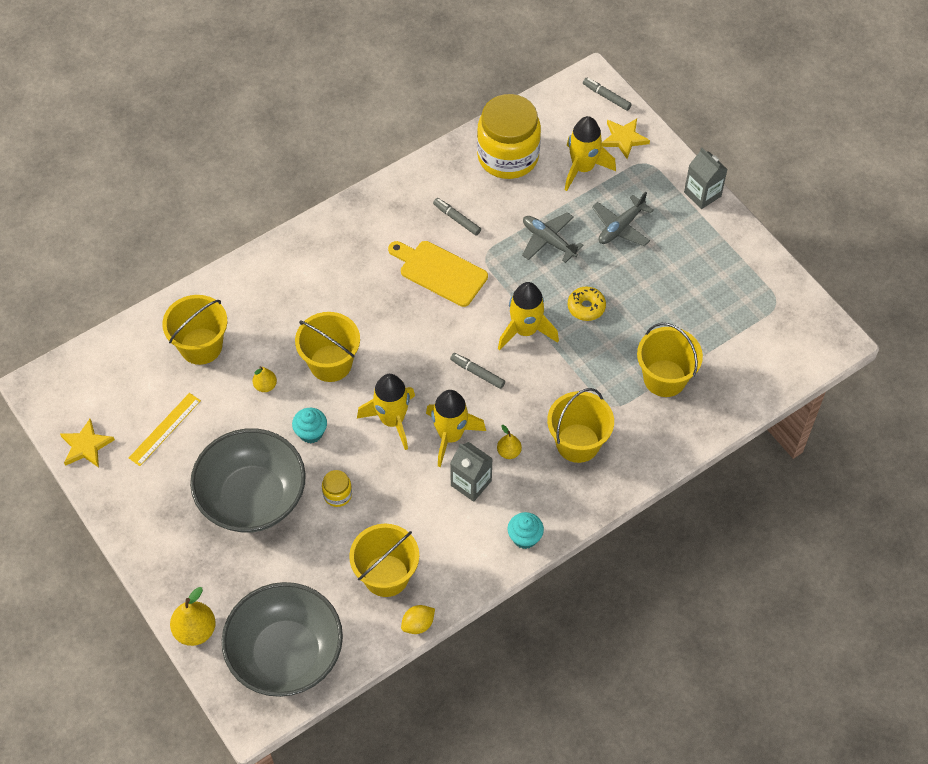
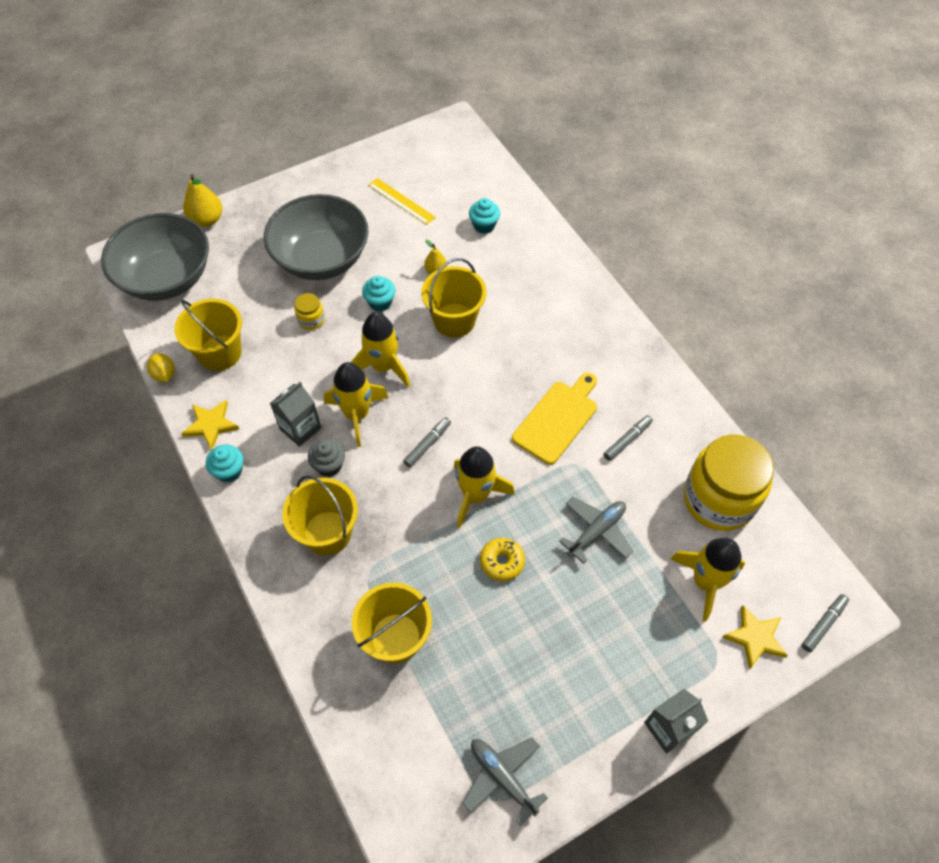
camera: 95 degrees right, 0 degrees up
(86, 446) = (393, 152): yellow star -> yellow star (211, 425)
(201, 346) = (484, 225): yellow bucket -> turquoise cupcake
(509, 452) = (329, 465): yellow pear -> grey cupcake
(621, 227) = (615, 616): grey plane -> grey plane (502, 777)

